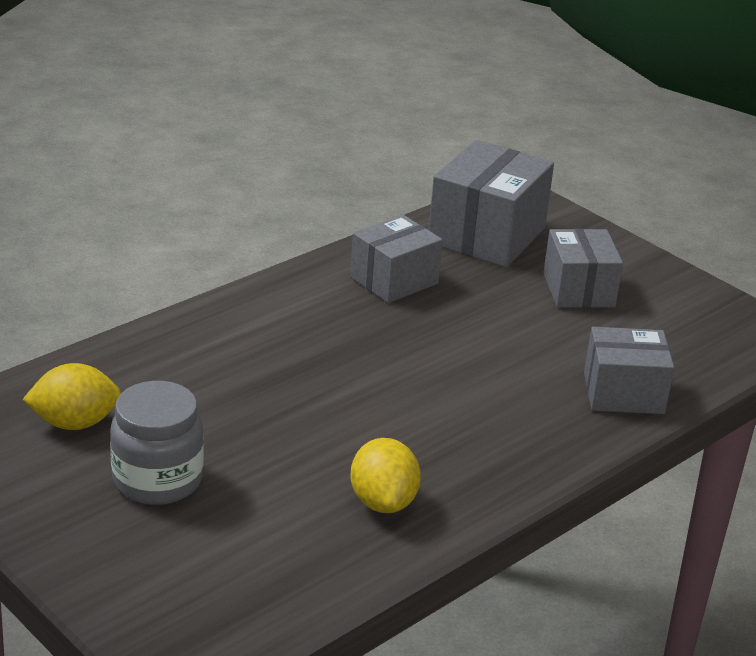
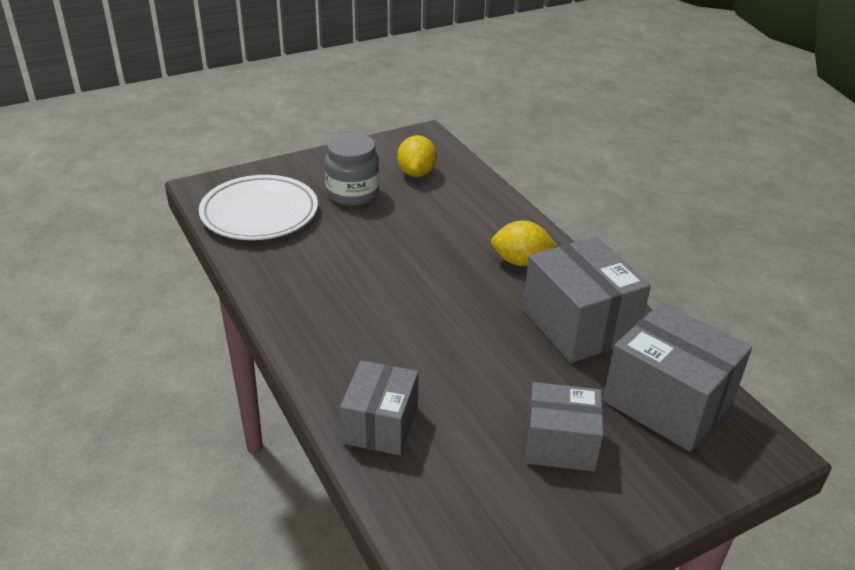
camera: 105 degrees right, 5 degrees up
(249, 571) = (259, 213): none -> white plate
(383, 502) = (296, 269): yellow lemon -> yellow lemon (521, 261)
(394, 280) = (579, 325): grey box -> grey box, size x1.53

